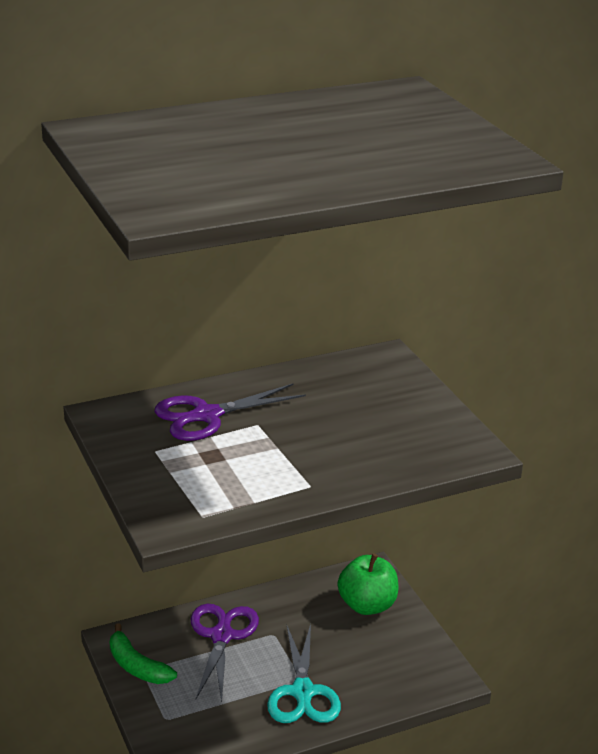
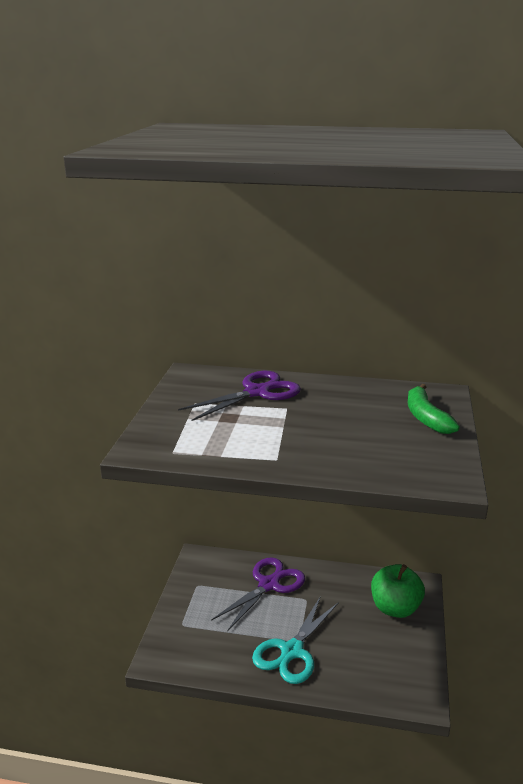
camera: 35 degrees right, 5 degrees down
(137, 666) = (196, 580): green banana -> green banana (426, 417)
(207, 415) = (257, 392): purple scissors -> purple scissors turned 135 degrees clockwise

